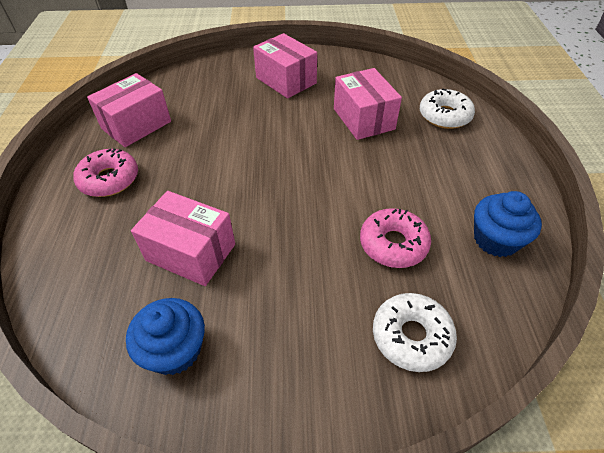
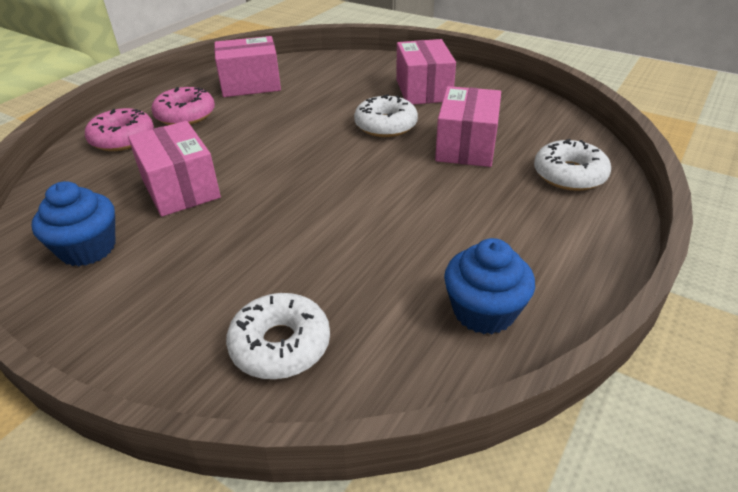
camera: 35 degrees right, 10 degrees down
(291, 123) = (385, 125): none -> white donut
(393, 244) = (361, 262): pink donut -> pink donut (122, 138)

